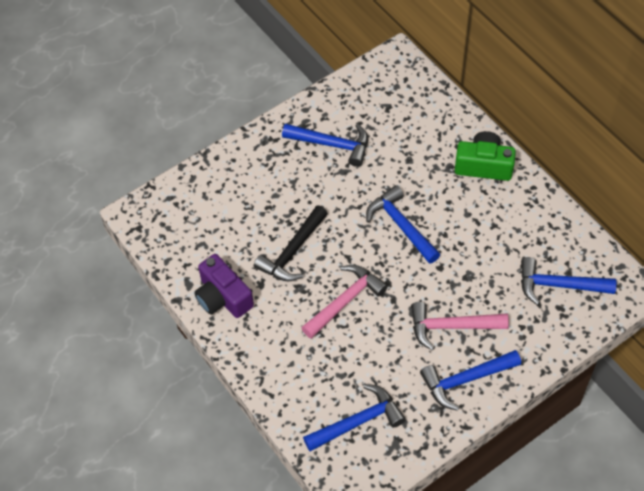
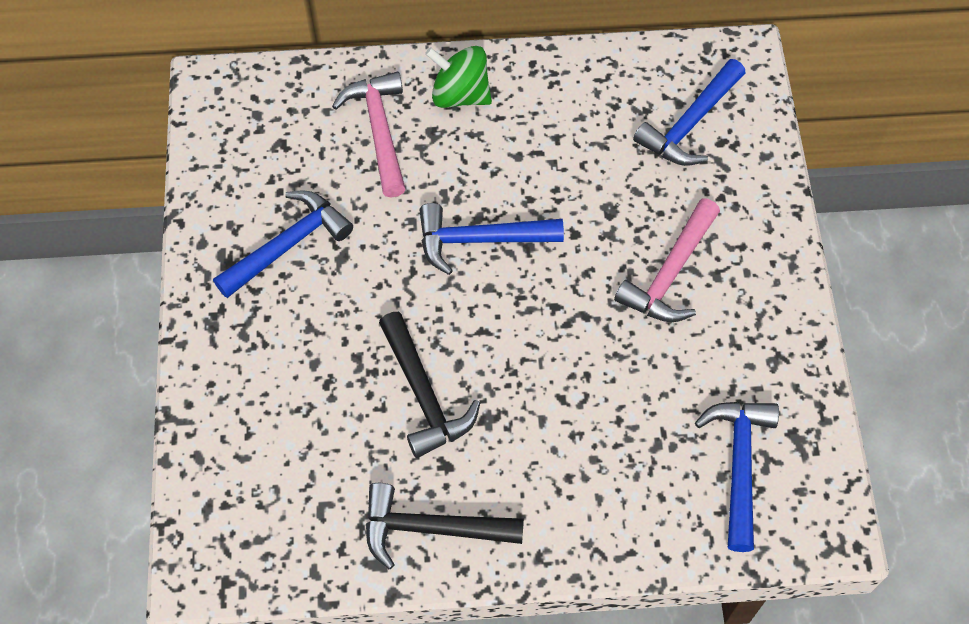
camera: 60 degrees left, 5 degrees up
(223, 297) = (432, 528): purple camera -> black hammer
(345, 301) = (548, 375): pink hammer -> pink hammer (379, 131)
(466, 380) = (756, 303): blue hammer -> none
(483, 165) = (460, 94): green camera -> green spinning top

